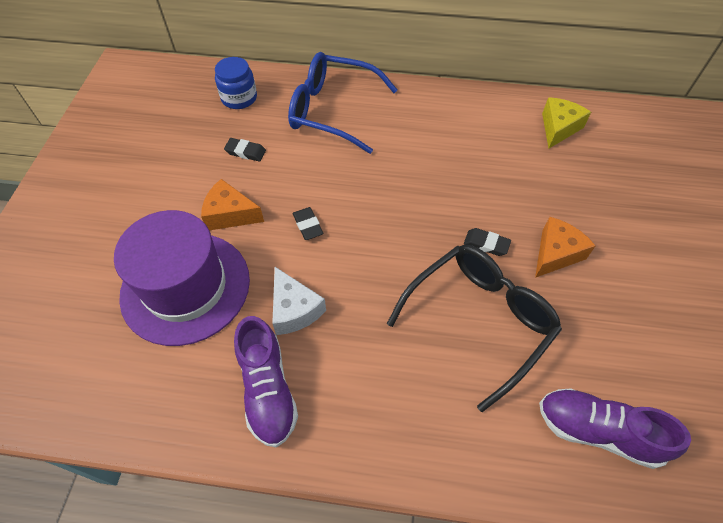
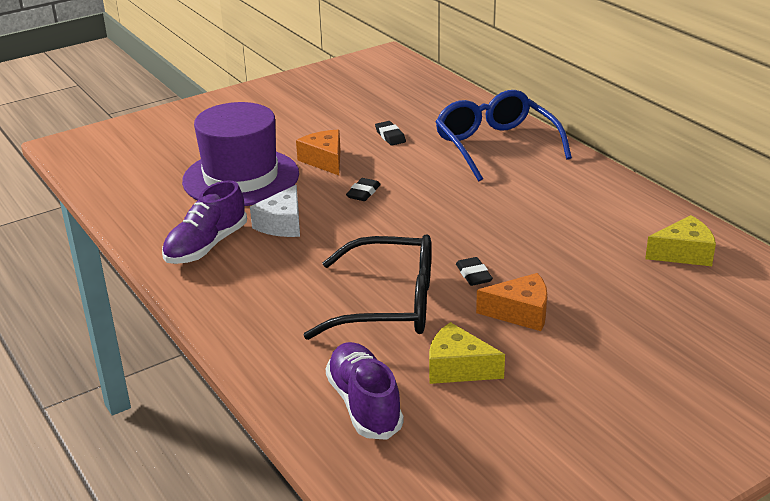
camera: 50 degrees right, 25 degrees down
(239, 98) = (437, 107): blue jar -> none
(594, 337) = (458, 368): none -> yellow cheese

